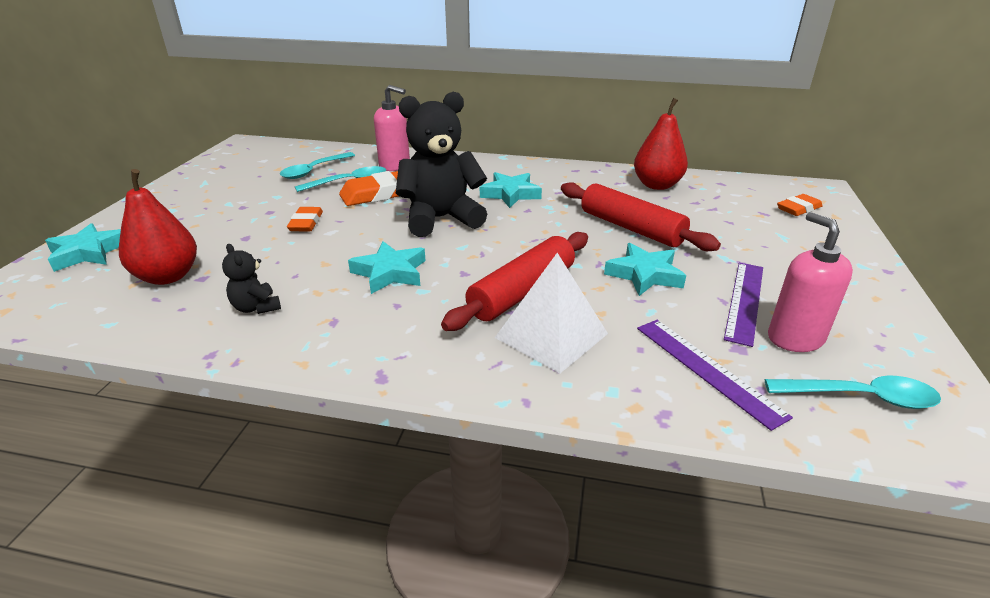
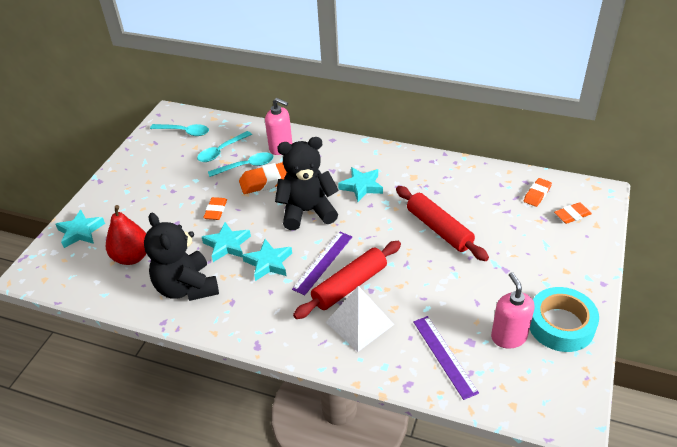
camera: 10 degrees right, 10 degrees up
(256, 307) = (187, 287): black teddy bear -> black teddy bear, size x2.21
(644, 274) = (433, 276): turquoise star -> turquoise star (227, 245)
(657, 185) = (474, 182): red pear -> none
(742, 193) = (537, 194): none -> orange eraser
(745, 301) = (490, 304): purple ruler -> purple ruler (323, 262)
(860, 397) = (526, 383): turquoise spoon -> turquoise spoon (184, 132)
(863, 319) = (561, 325): none -> turquoise tape

